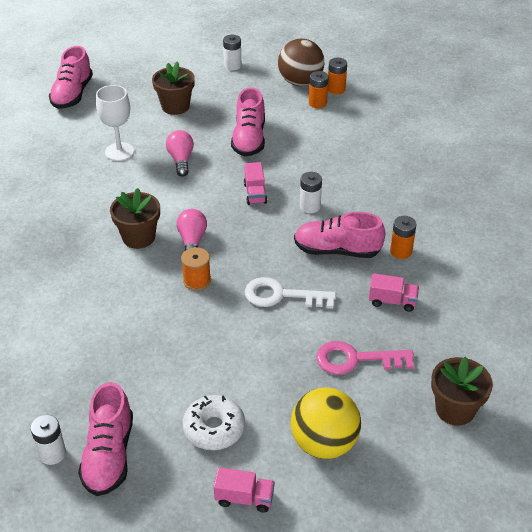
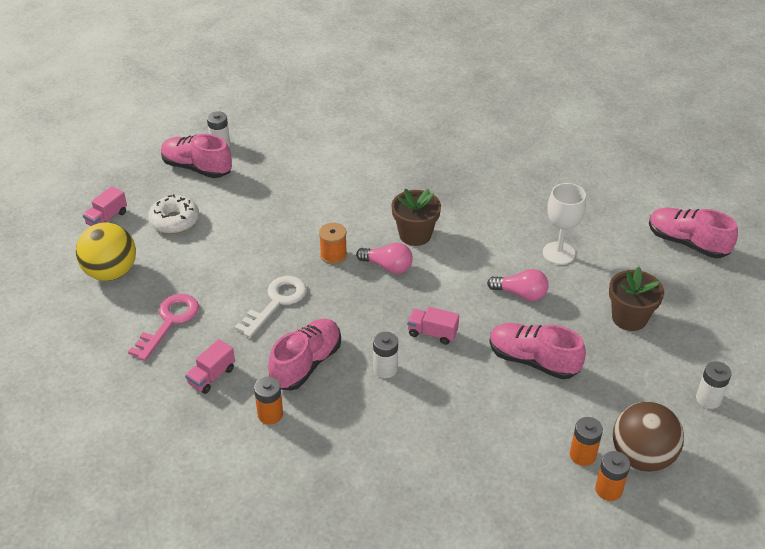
camera: 115 degrees right, 0 degrees up
(455, 409) = (68, 362): brown flower pot -> none

